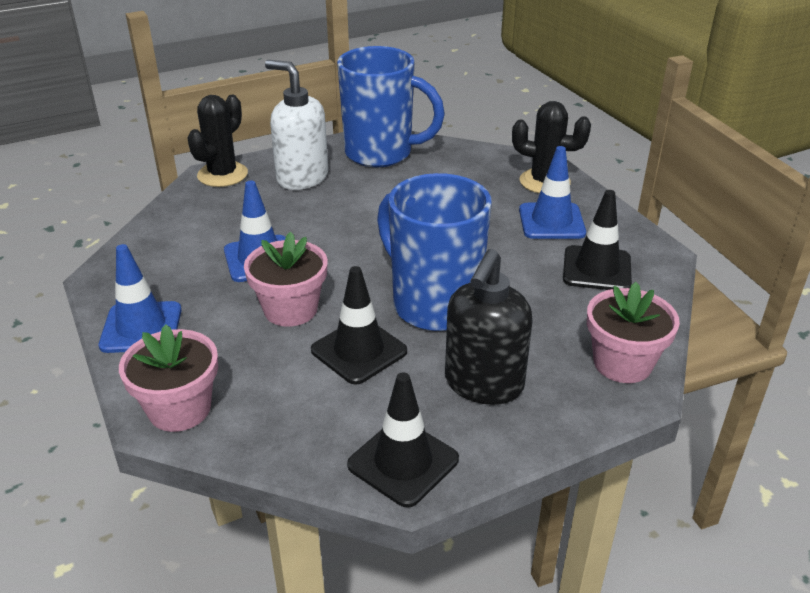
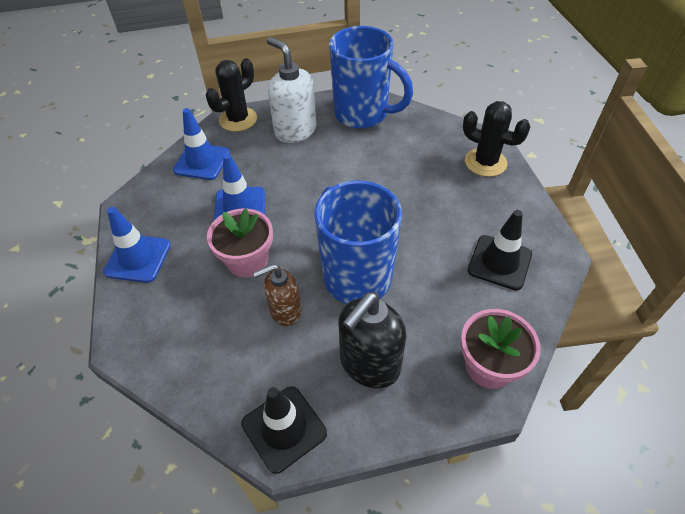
camera: 15 degrees right, 15 degrees up
(179, 409) = (141, 341): pink flower pot -> none
(359, 351) = (285, 311): black traffic cone -> brown soap dispenser
(551, 221) = (477, 206): blue traffic cone -> blue traffic cone (202, 161)

